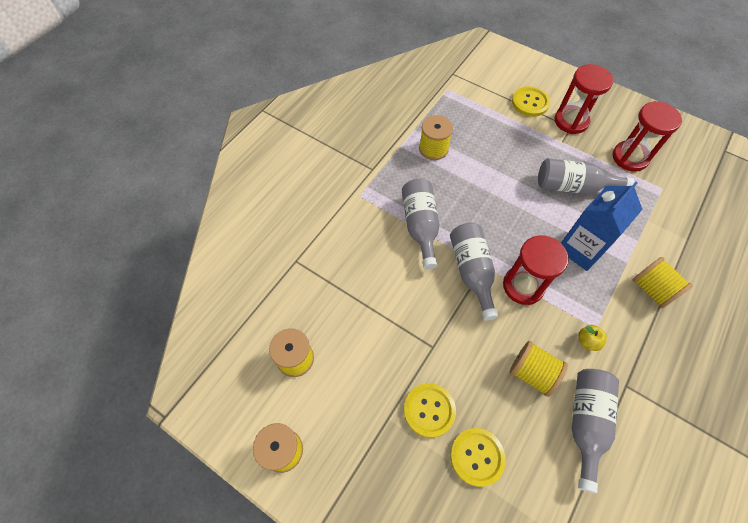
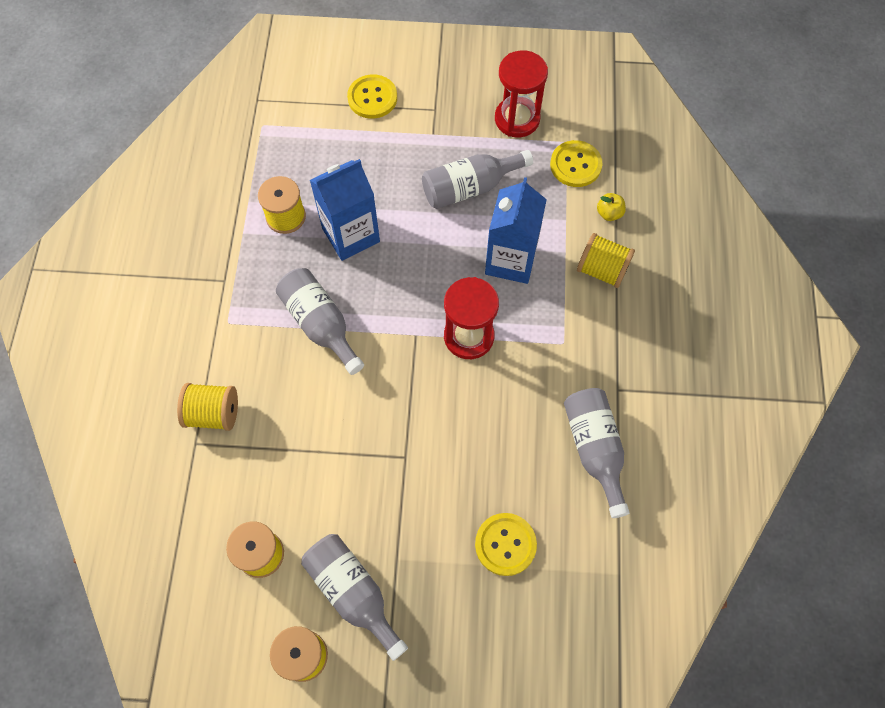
camera: 30 degrees left, 5 degrees up
(429, 410) = (435, 526): yellow button -> yellow button (575, 165)
(471, 179) = (351, 235): none -> blue carton
(472, 271) = (405, 348): grey bottle -> grey bottle (353, 592)
(532, 373) = (520, 427): yellow spool -> yellow spool (213, 413)
(571, 121) = (431, 101): red hourglass -> none
(587, 341) = (561, 362): yellow apple -> yellow apple (609, 213)

